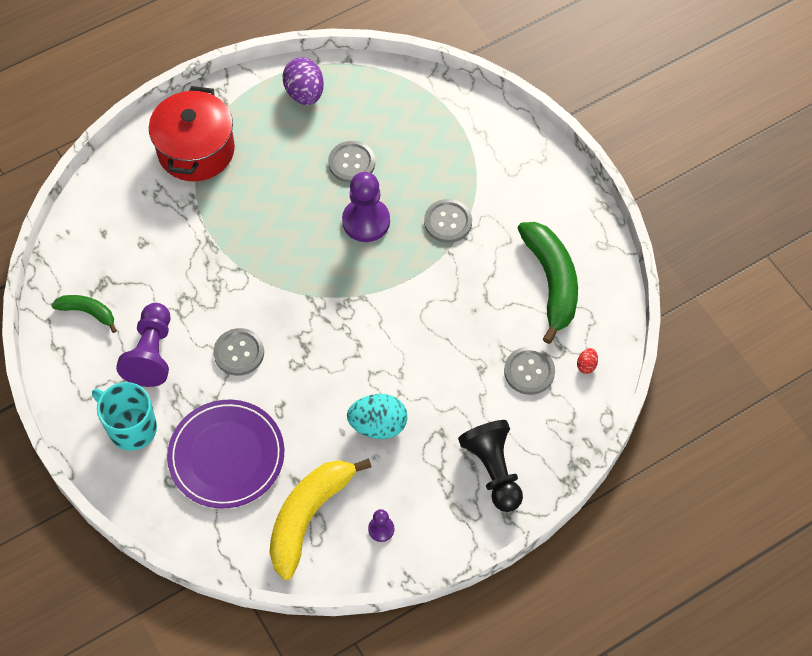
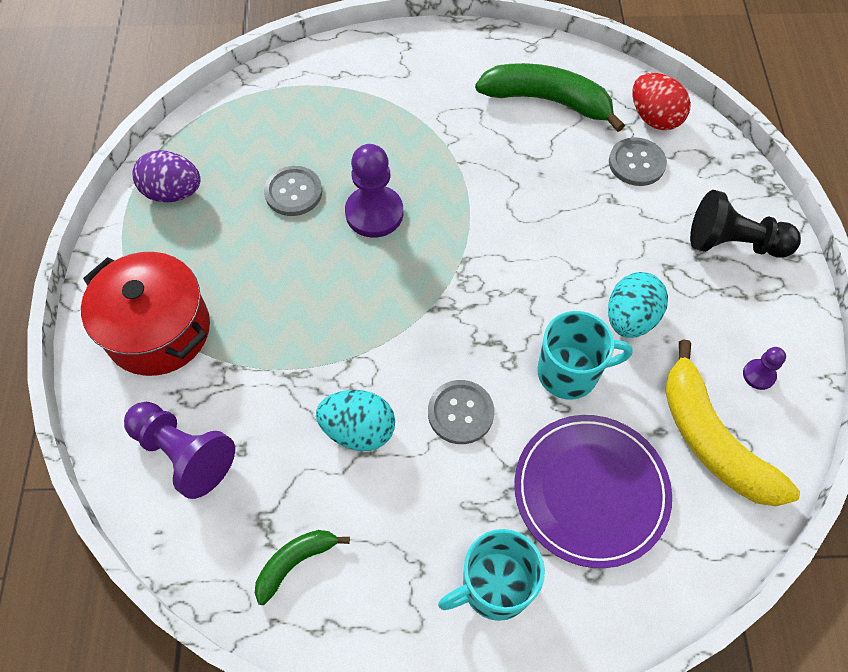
camera: 60 degrees left, 0 degrees up
(151, 353) = (403, 511): purple pawn -> purple pawn (184, 453)
(192, 300) = (358, 430): none -> turquoise egg
(309, 405) = (569, 372): none -> turquoise mug
(448, 222) = (424, 146): grey button -> none
(586, 365) = (654, 118): red egg -> red egg, size x2.18

